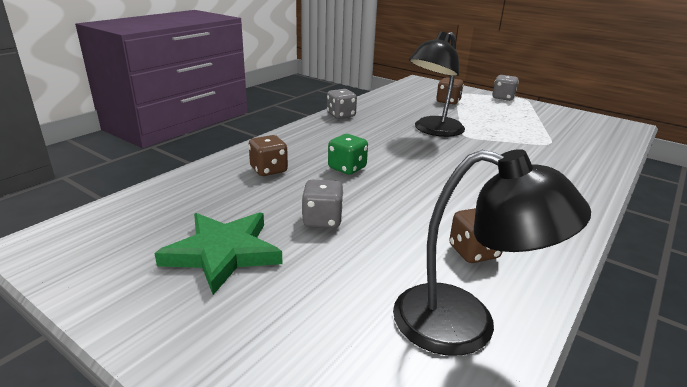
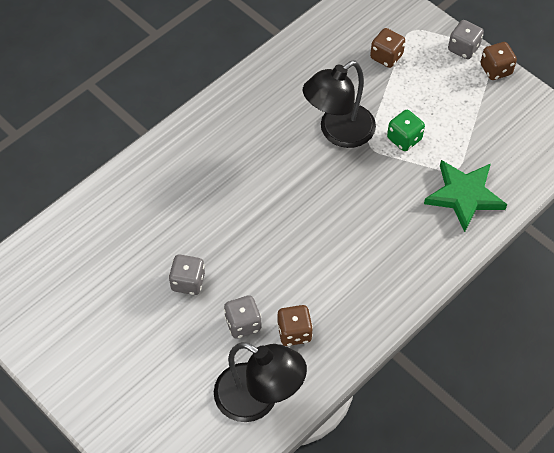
camera: 10 degrees right, 30 degrees up
(223, 253) = (109, 314): green star -> green star (464, 196)
(269, 170) = (153, 201): brown dice -> brown dice (496, 70)
(341, 115) = (245, 89): grey dice -> grey dice (243, 324)
(347, 168) = (226, 204): green dice -> green dice (404, 139)

